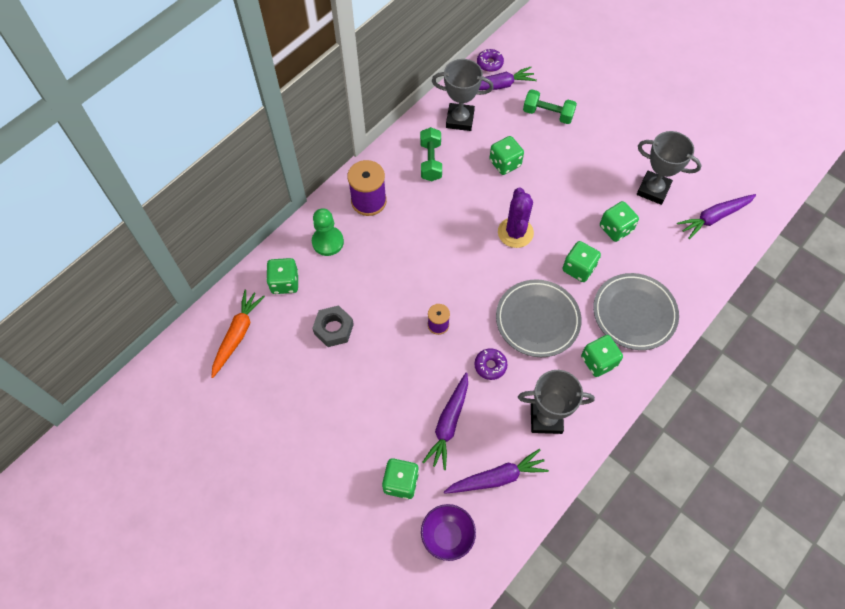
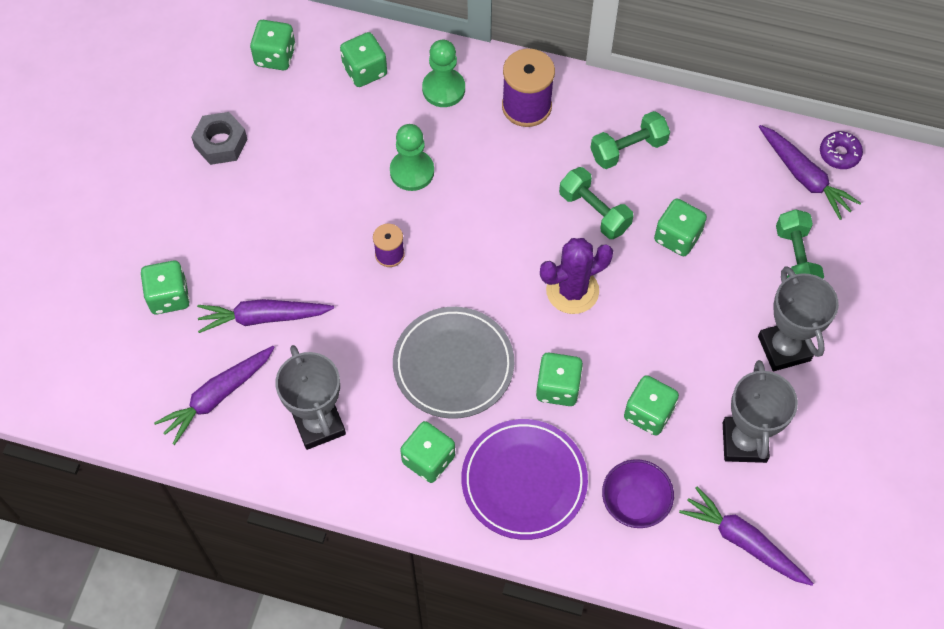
camera: 65 degrees right, 0 degrees up
(237, 335) = (275, 56): orange carrot -> green dice
(334, 329) = (329, 147): grey nut -> grey nut (221, 143)
(381, 286) = (412, 171): none -> green pawn
(447, 536) = (125, 370): purple bowl -> purple bowl (634, 503)
(460, 119) = (717, 156): grey trophy -> grey trophy (784, 348)
(465, 197) = (594, 212): none -> green dumbbell
(490, 366) = (361, 334): purple donut -> none
(497, 477) = (217, 396): purple carrot -> purple carrot turned 90 degrees clockwise
(634, 313) = (524, 481): grey plate -> purple plate

